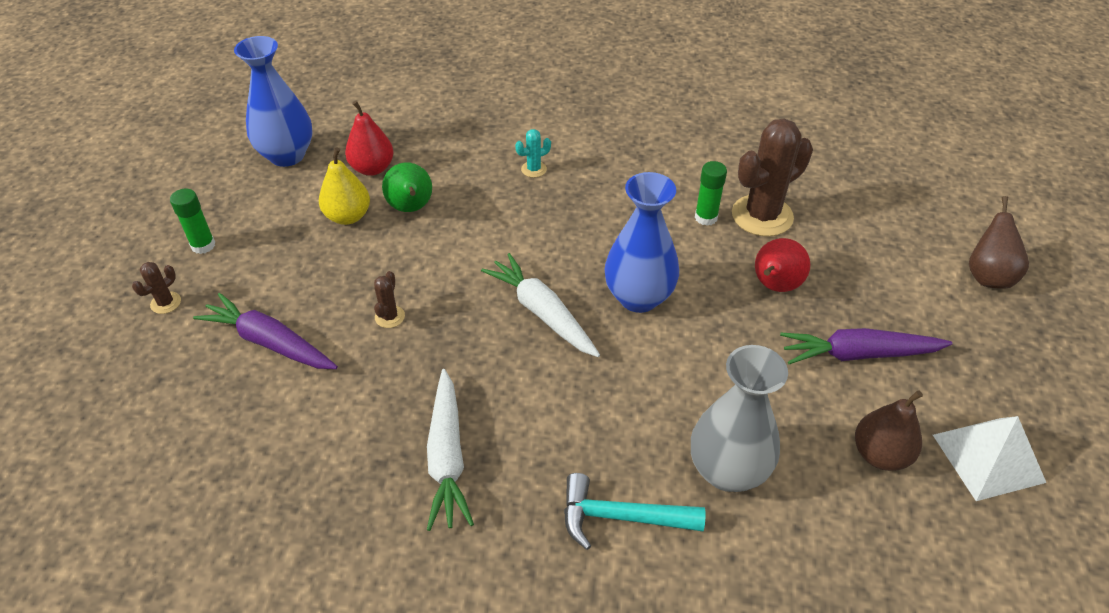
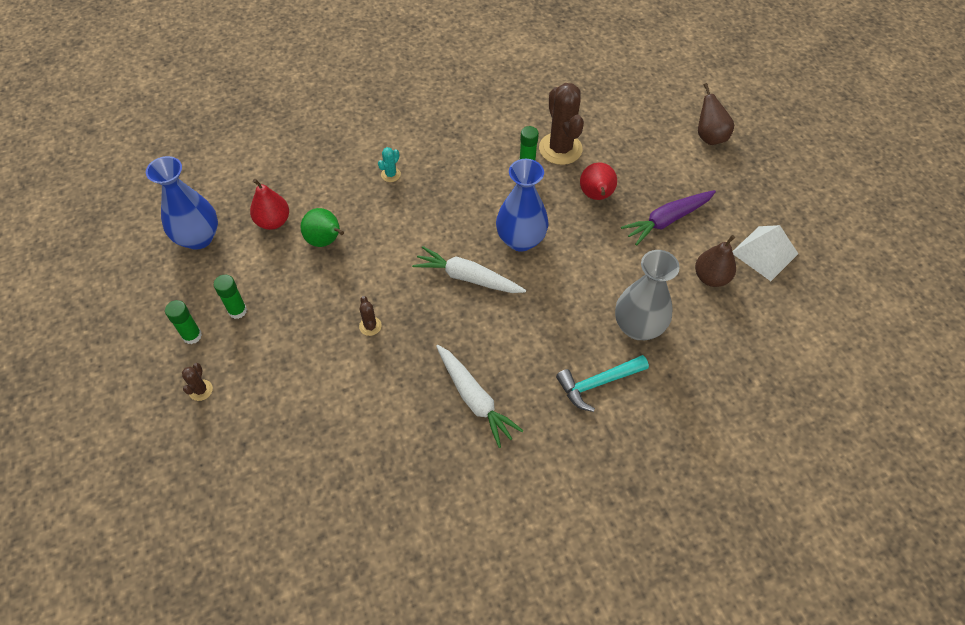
camera: 30 degrees left, 10 degrees up
(266, 240) = (237, 311): none -> green glue stick
(269, 342) = (301, 382): purple carrot -> none
(348, 216) = (284, 266): yellow pear -> none
(762, 216) = (560, 149): brown cactus -> brown cactus turned 45 degrees counterclockwise

